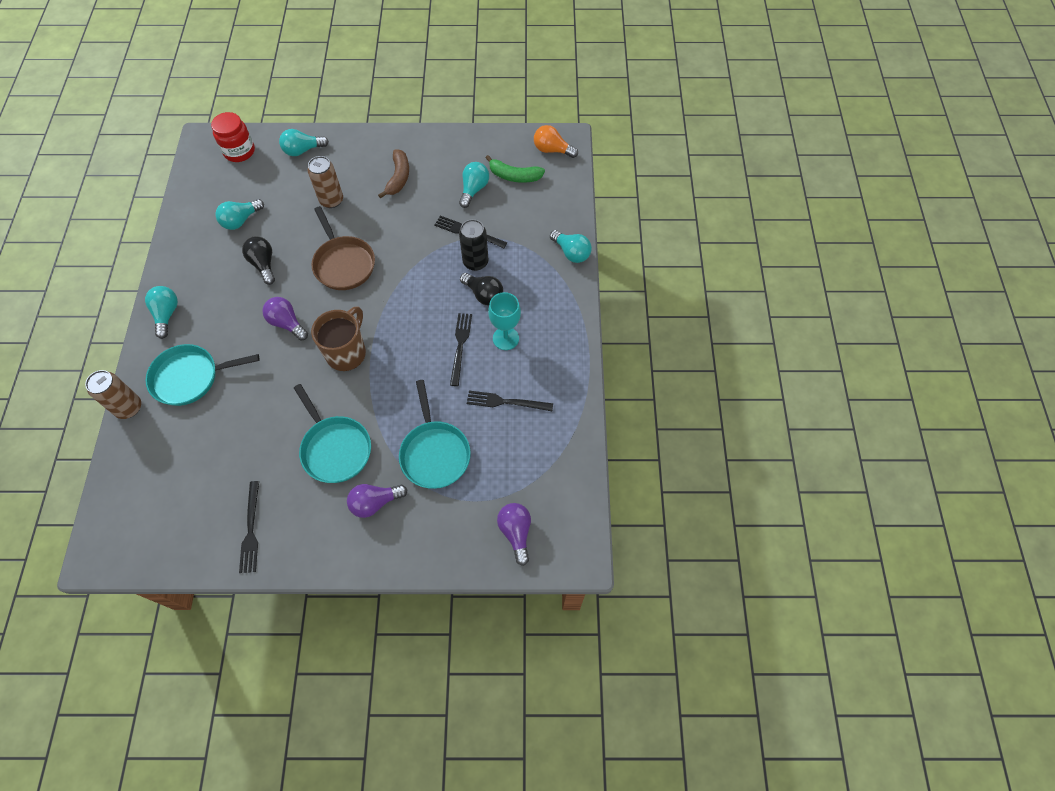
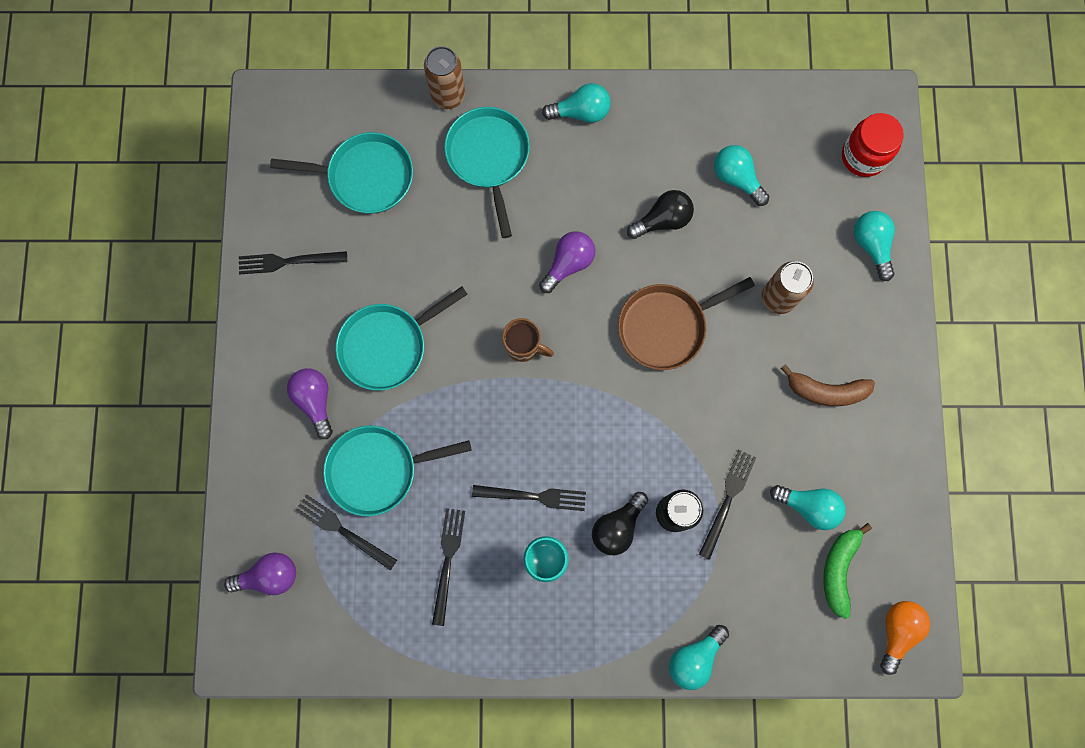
camera: 90 degrees right, 15 degrees up
(186, 469) = (365, 177): none -> turquoise pan
(347, 352) = (523, 346): brown mug -> brown mug, size x0.63
(481, 477) = (343, 531): none -> black fork

